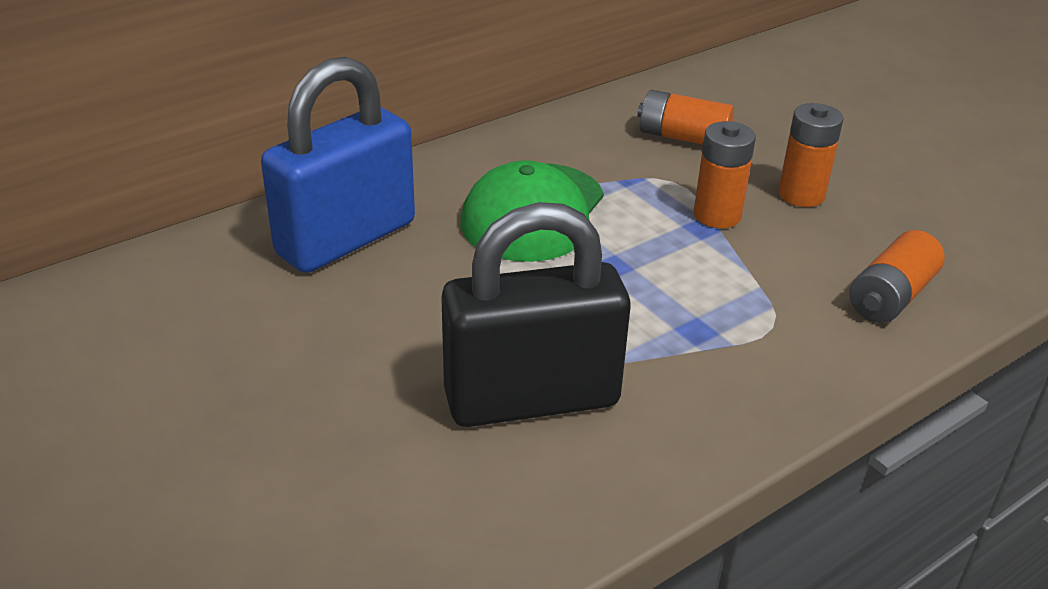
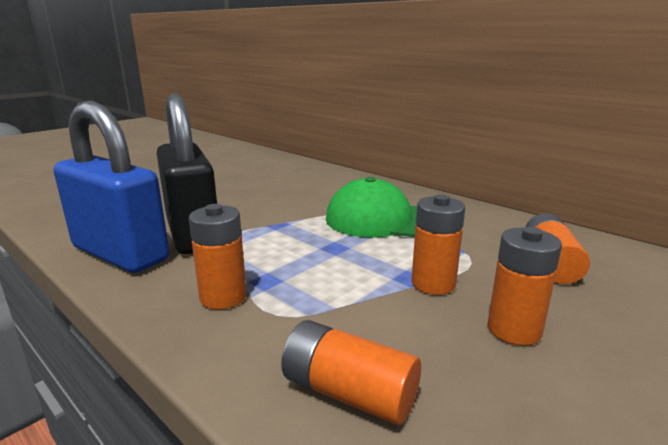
camera: 80 degrees right, 15 degrees down
(346, 238) = (326, 184): blue padlock -> blue padlock (120, 254)
(735, 365) = (223, 297): none -> orange battery

